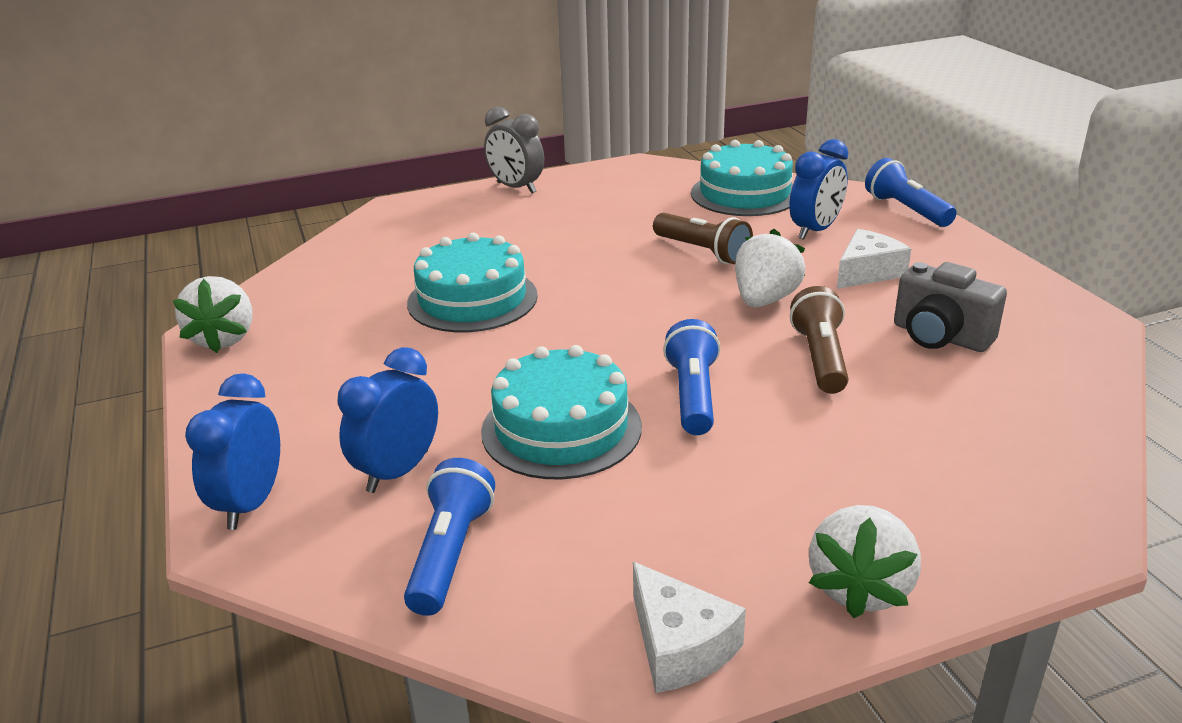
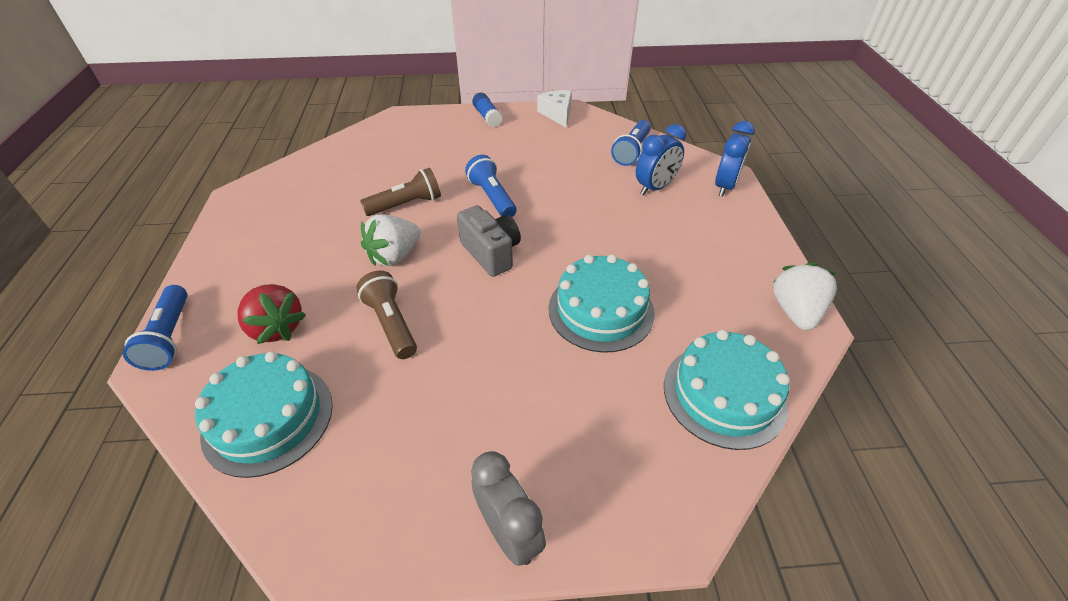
camera: 165 degrees left, 15 degrees up
(561, 429) = (569, 193): turquoise cake -> turquoise cake (724, 394)
(693, 395) = (492, 197): blue flashlight -> blue flashlight turned 135 degrees clockwise
(815, 230) = (276, 328): blue clock -> red strawberry
(820, 358) = (406, 204): brown flashlight -> brown flashlight turned 135 degrees counterclockwise
(860, 587) = (487, 117): white strawberry -> blue glue stick
(867, 272) = (300, 265): white cheese -> none
(940, 337) = (328, 203): grey camera -> grey camera (491, 253)

